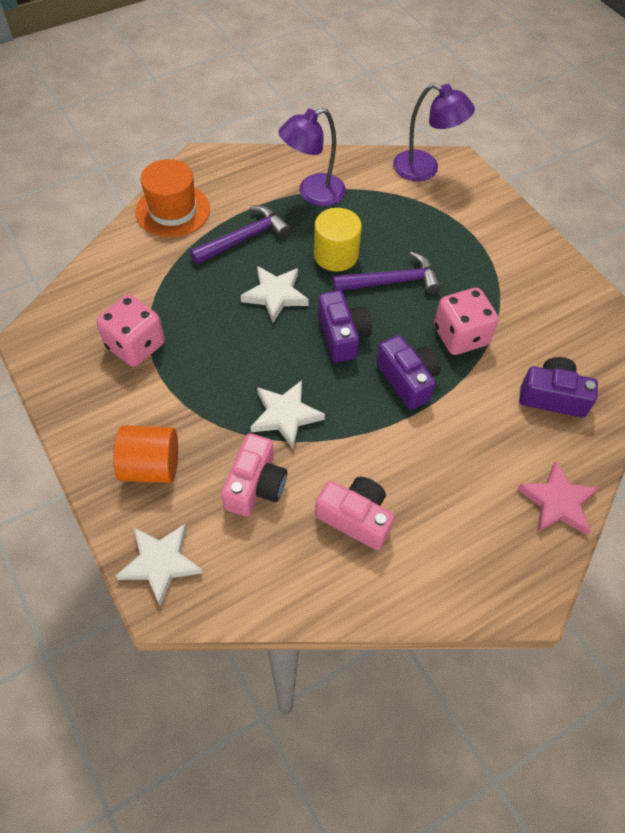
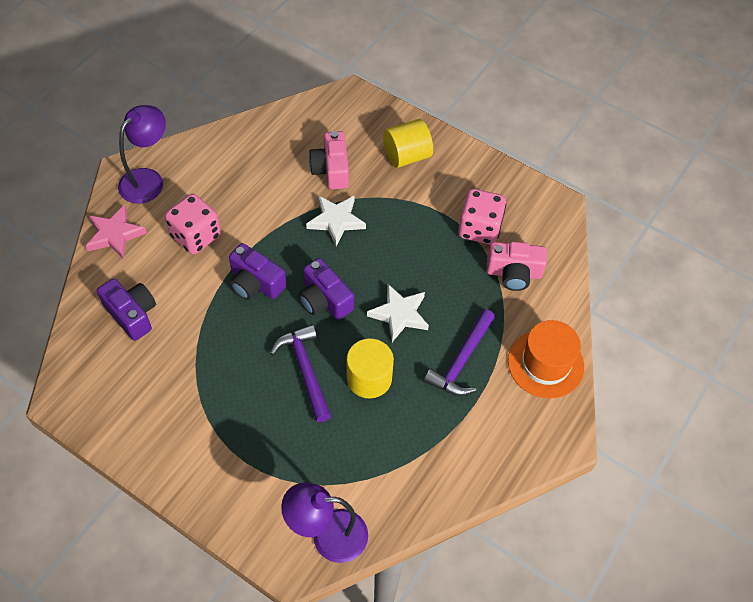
camera: 155 degrees right, 0 degrees up
(151, 466) = (407, 156): orange cylinder -> yellow cylinder
(161, 563) = (363, 110): white star -> none
(313, 193) = (429, 444): purple lamp -> purple lamp (148, 179)
(355, 518) = (255, 175): pink camera -> pink camera (514, 273)
(391, 282) = (305, 370): purple hammer -> purple hammer turned 105 degrees clockwise
(460, 336) = (224, 340): pink dice -> pink dice (196, 236)
(552, 397) = (132, 314): purple camera -> purple camera turned 120 degrees counterclockwise

